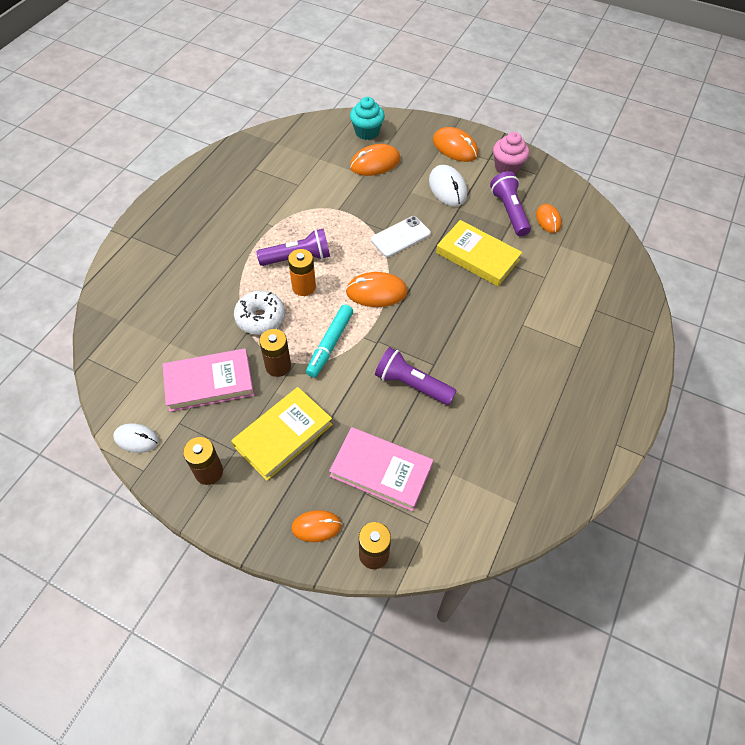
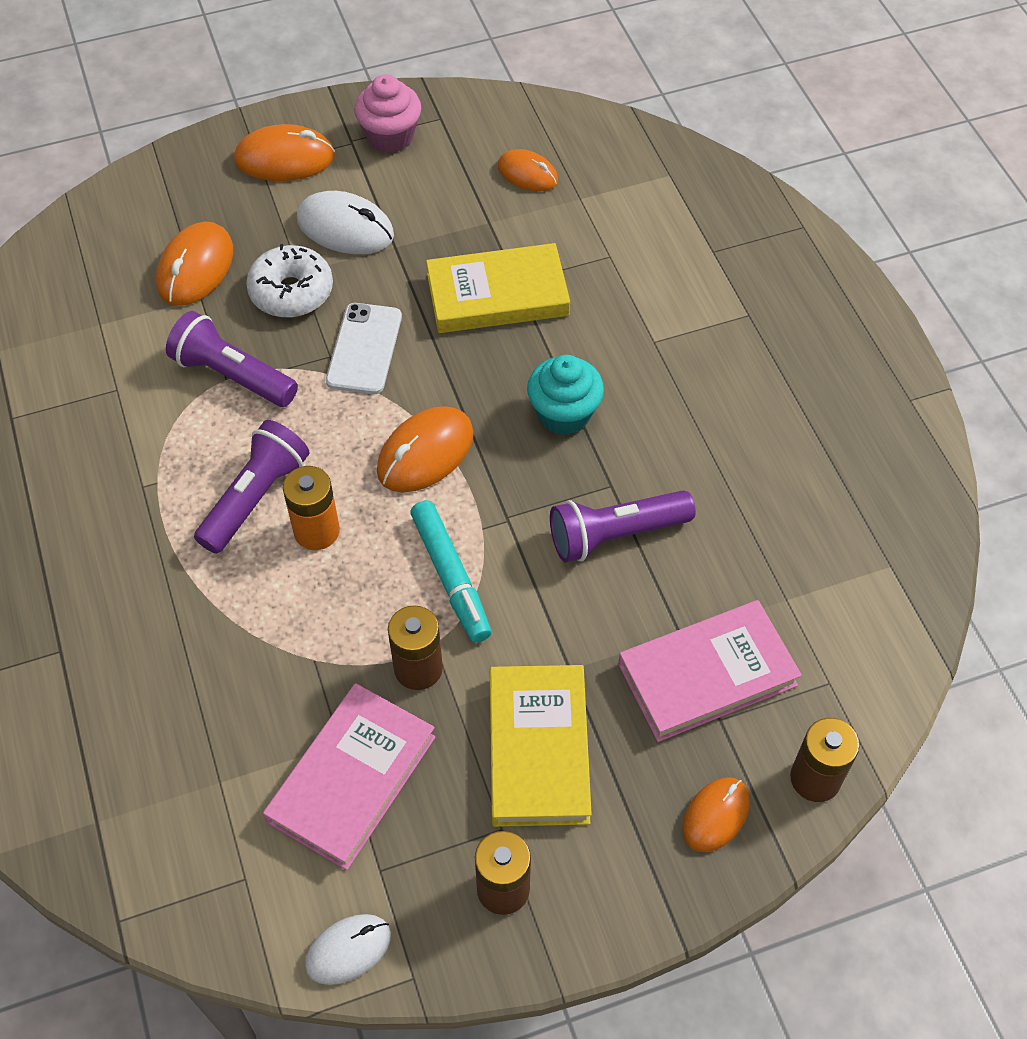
camera: 45 degrees left, 0 degrees up
(260, 318) = (310, 627): white donut -> white donut (291, 292)
(367, 132) = (124, 228): turquoise cupcake -> turquoise cupcake (564, 414)
(509, 211) = (466, 199): purple flashlight -> purple flashlight (232, 375)

